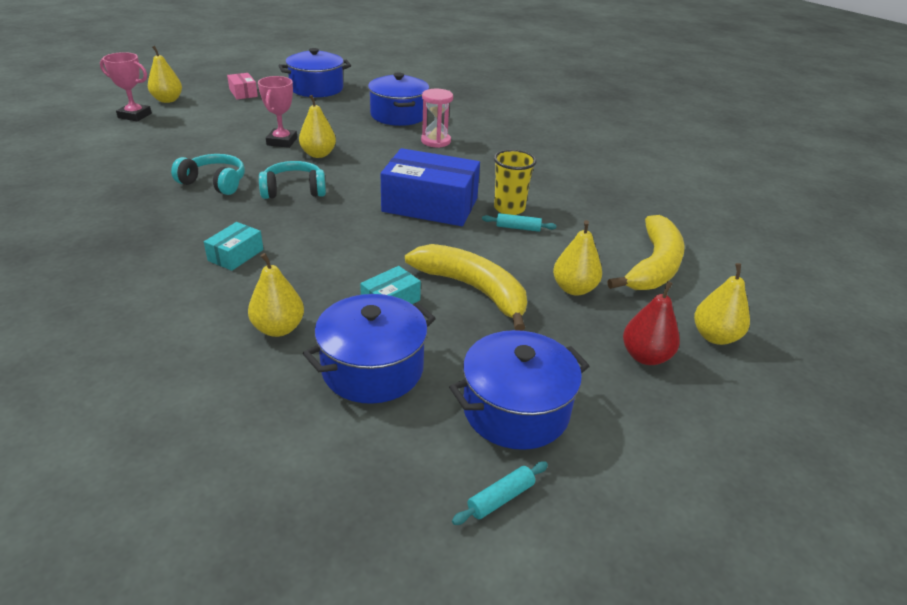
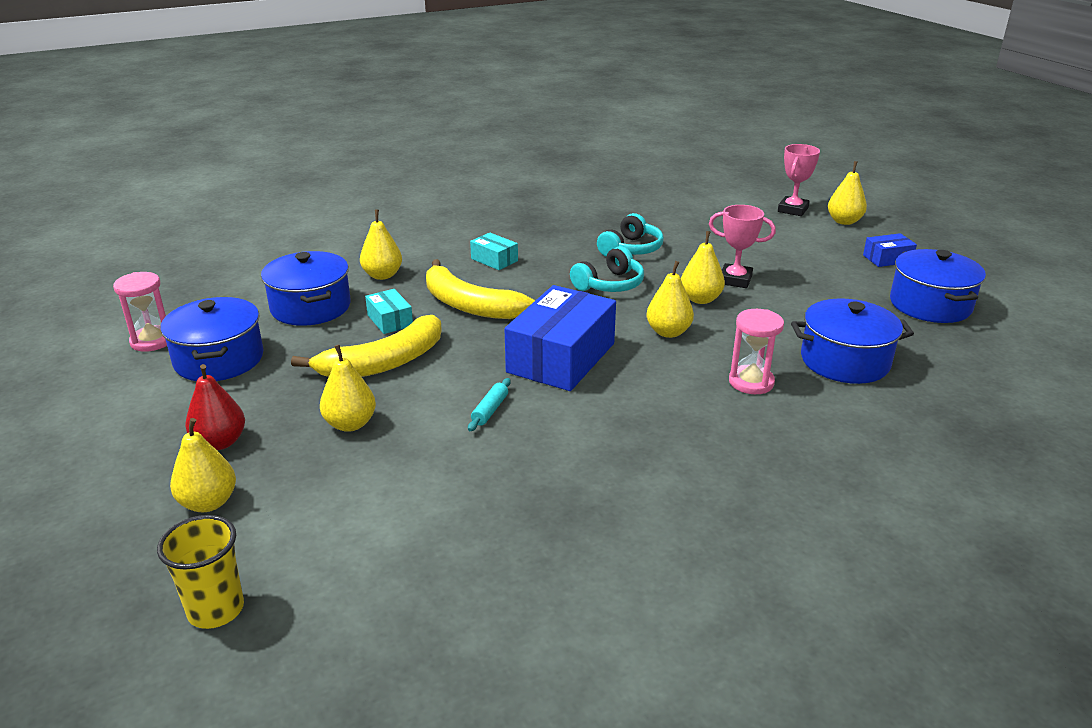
camera: 105 degrees right, 5 degrees down
(243, 93) = (887, 259): pink box -> blue box
(294, 190) = (610, 284): turquoise headphones -> turquoise headphones turned 45 degrees clockwise
(376, 166) = (668, 332): none -> yellow pear
(500, 498) = (152, 341): turquoise rolling pin -> pink hourglass
(509, 208) = (540, 412): yellow cup -> yellow cup (216, 610)
(654, 266) = (360, 500): yellow banana -> yellow banana (469, 305)

